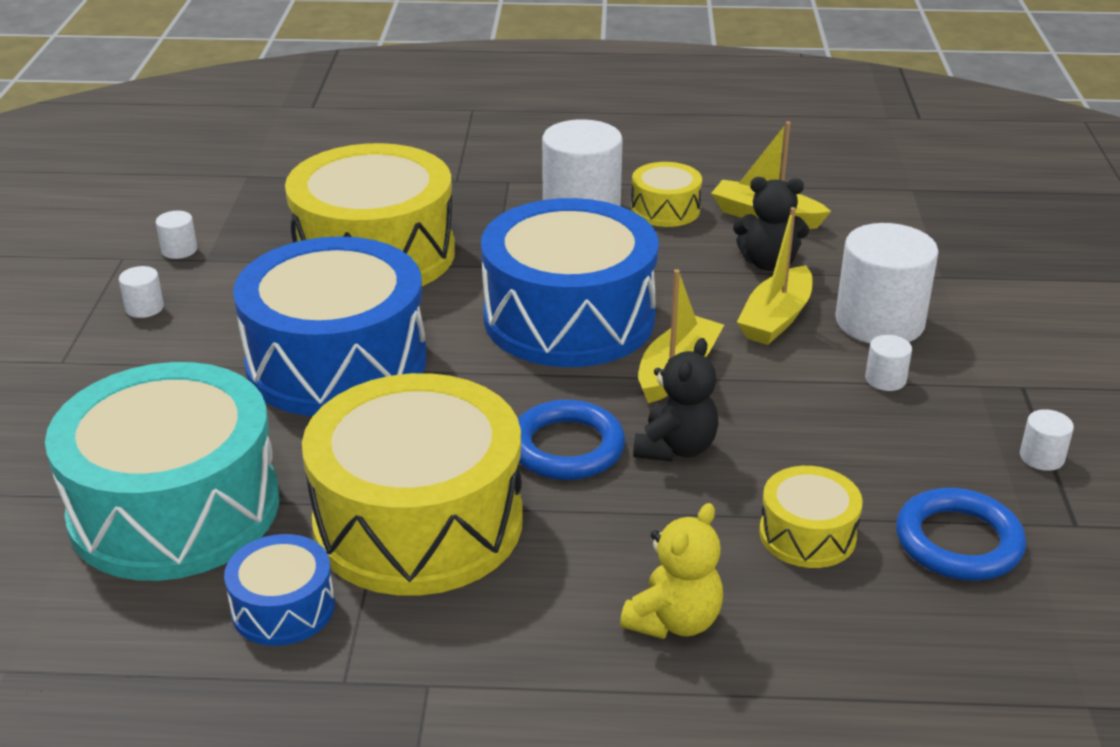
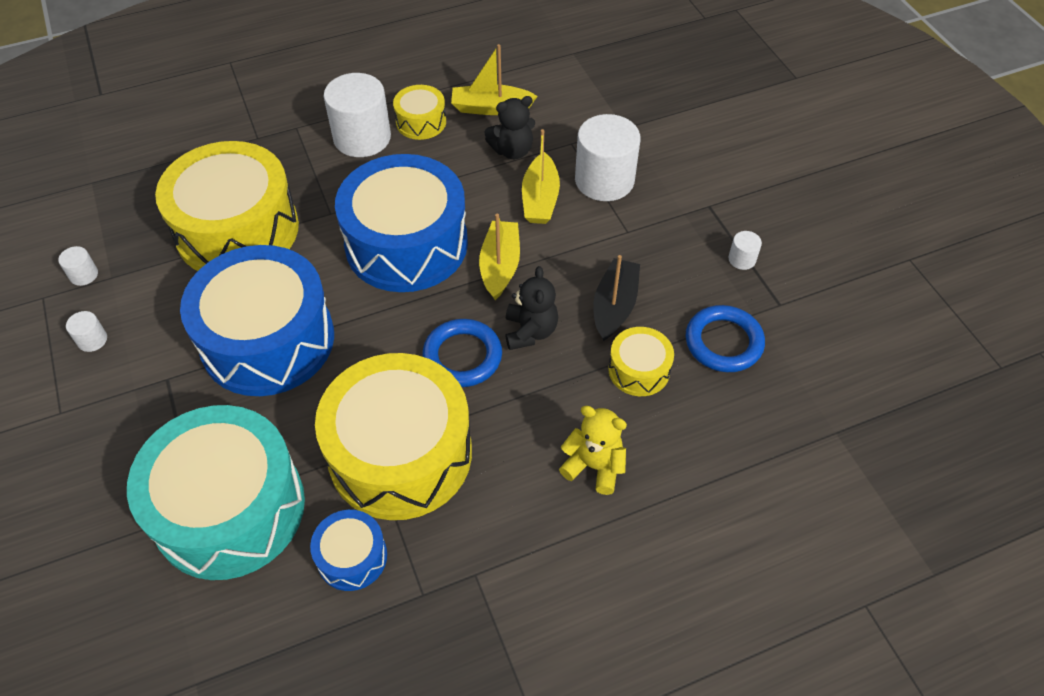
camera: 25 degrees left, 20 degrees up
(674, 621) = (594, 466): yellow teddy bear -> yellow teddy bear turned 75 degrees counterclockwise
(813, 455) = (614, 306): none -> black boat
(885, 379) = (629, 228): white cylinder -> none

